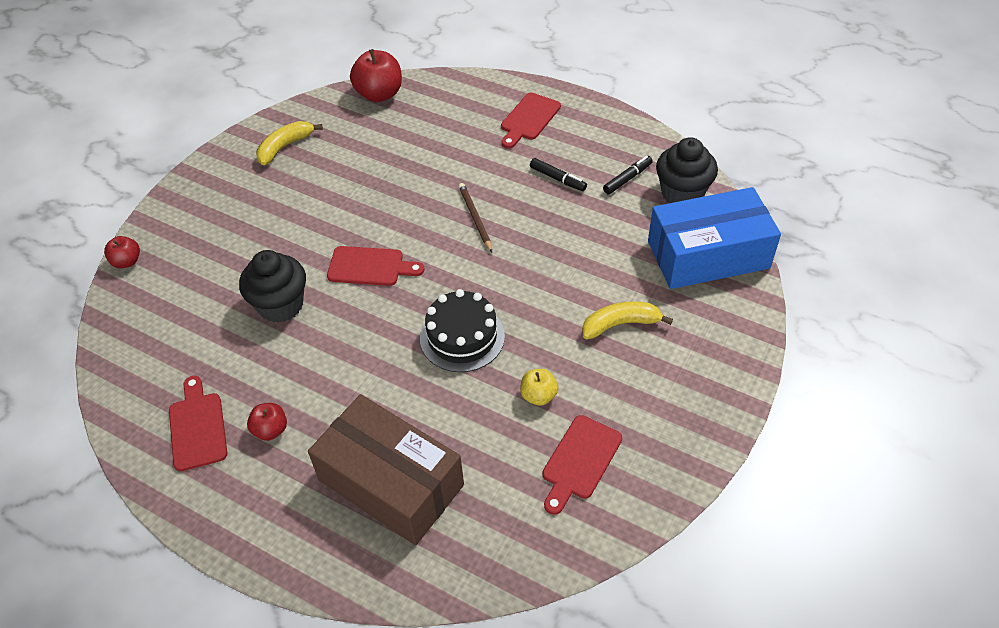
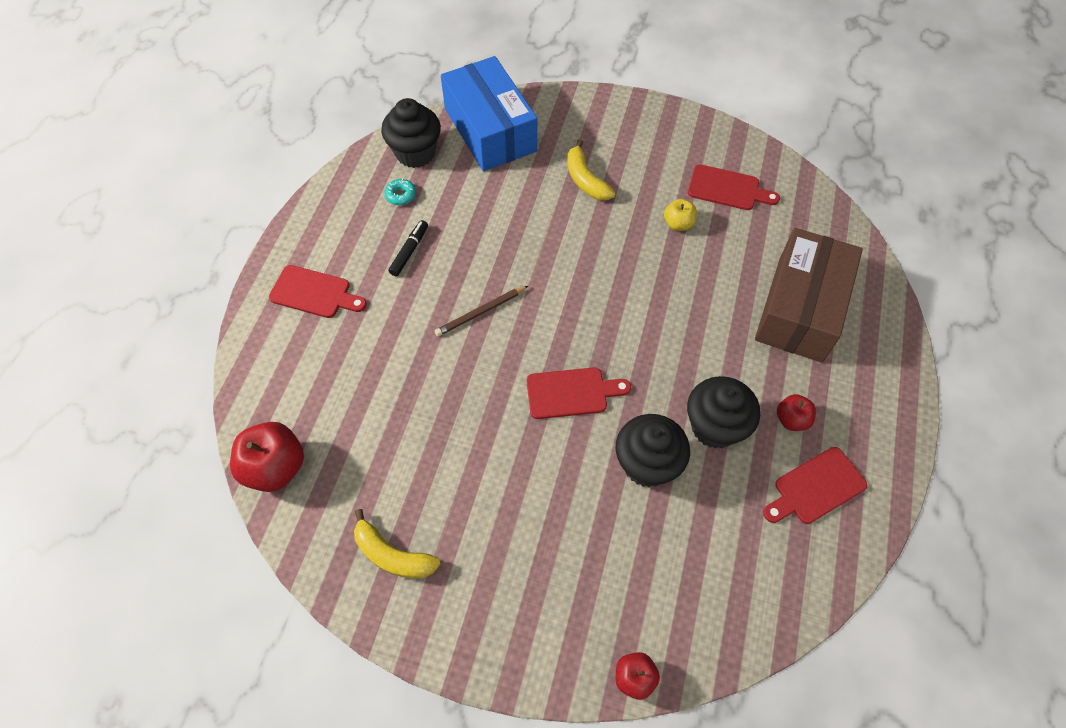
camera: 105 degrees left, 10 degrees up
(292, 364) = (714, 427): none -> black cupcake
(370, 267) = (571, 393): red cutting board -> red cutting board turned 90 degrees clockwise
(462, 337) = (635, 291): black cake -> none
(627, 179) = (401, 195): black marker -> turquoise donut

